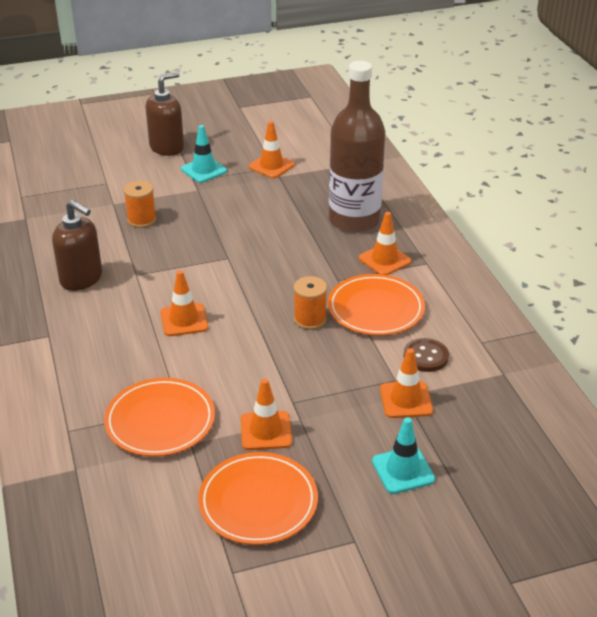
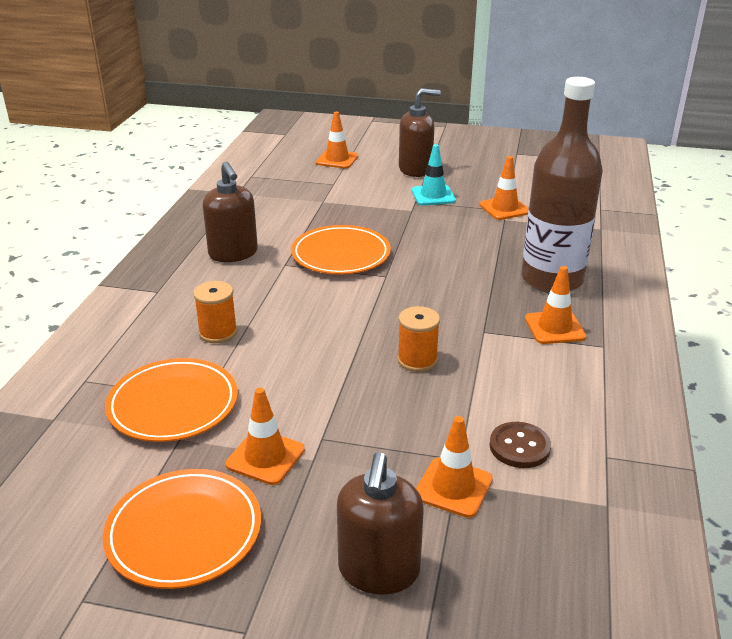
camera: 30 degrees right, 5 degrees down
(141, 220) = (335, 221): orange spool -> orange spool (218, 332)
(184, 320) = (289, 318): orange traffic cone -> orange traffic cone (337, 160)
(375, 309) = (501, 374): orange plate -> orange plate (341, 254)
(403, 470) = (379, 571): turquoise traffic cone -> brown soap dispenser

